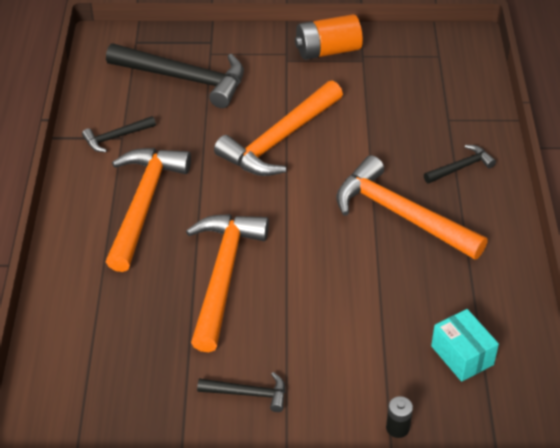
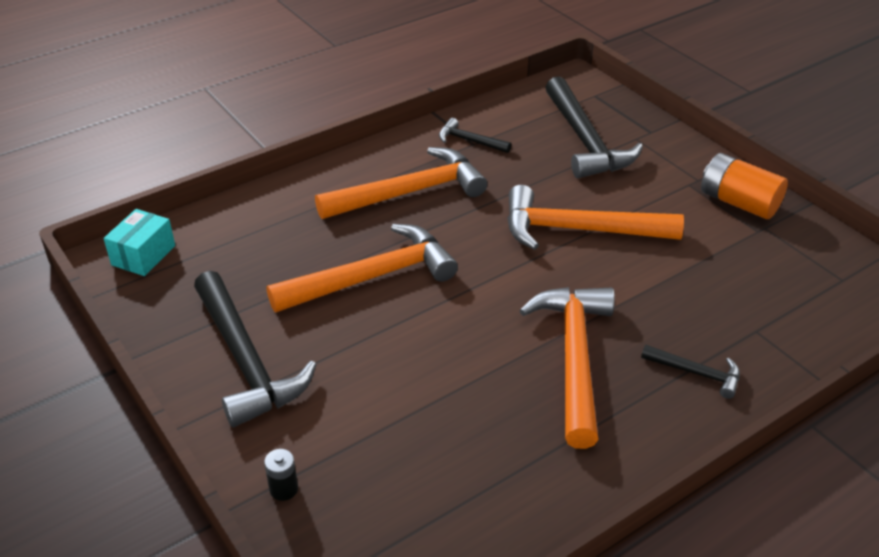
camera: 55 degrees right, 5 degrees down
(248, 393) = (246, 360): black hammer -> black hammer, size x2.07
(462, 355) = (424, 498): turquoise box -> turquoise box (143, 255)

